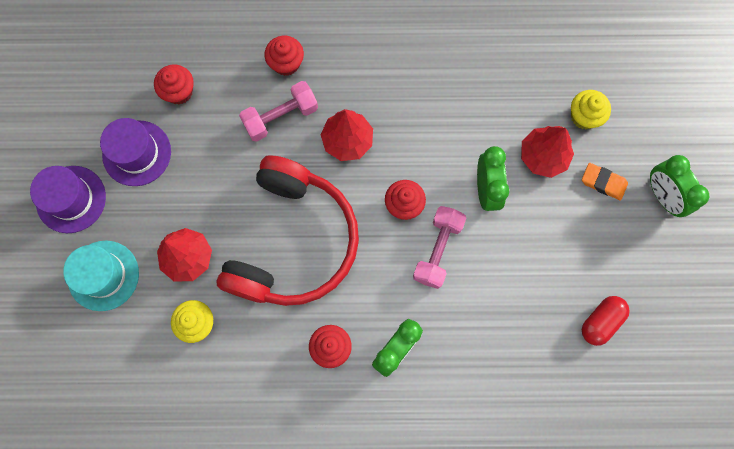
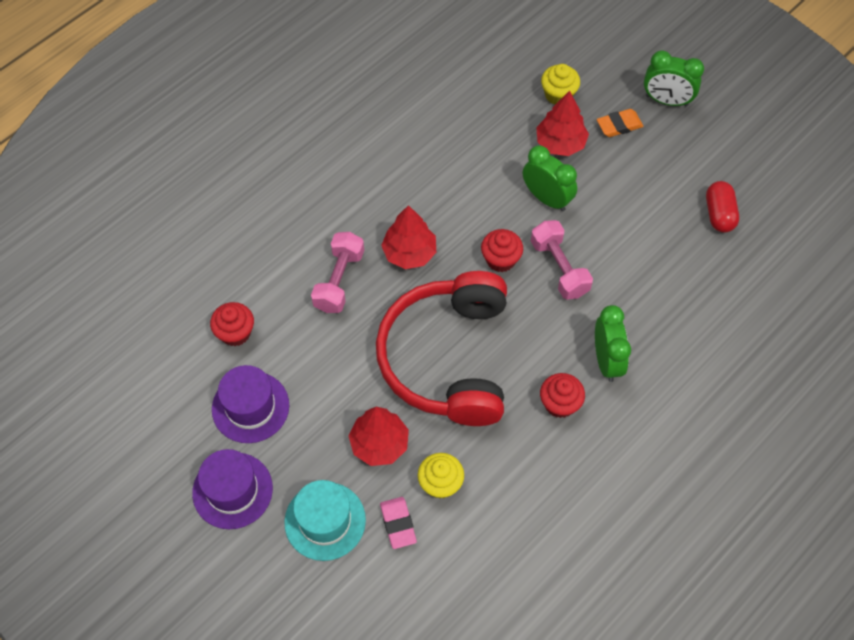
camera: 45 degrees left, 15 degrees down
(144, 323) = (398, 524): none -> pink eraser
(286, 63) = (300, 240): red cupcake -> none
(292, 242) = (448, 358): red headphones -> red headphones turned 150 degrees counterclockwise

